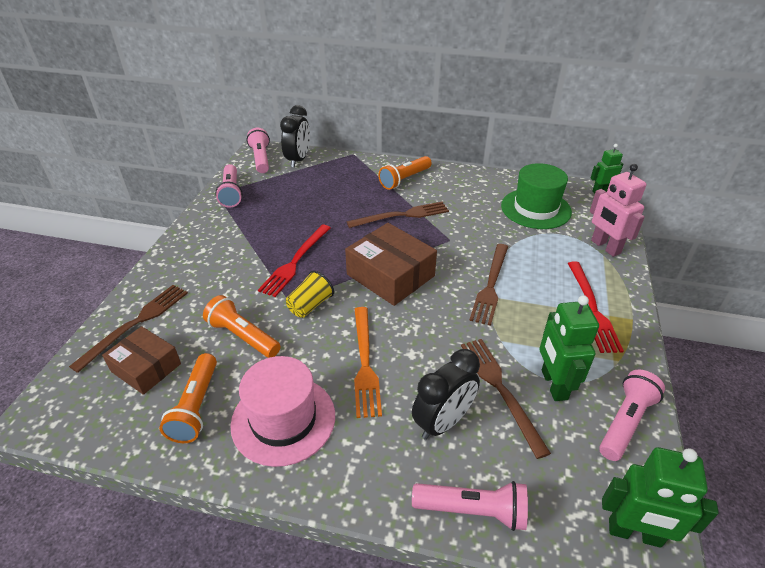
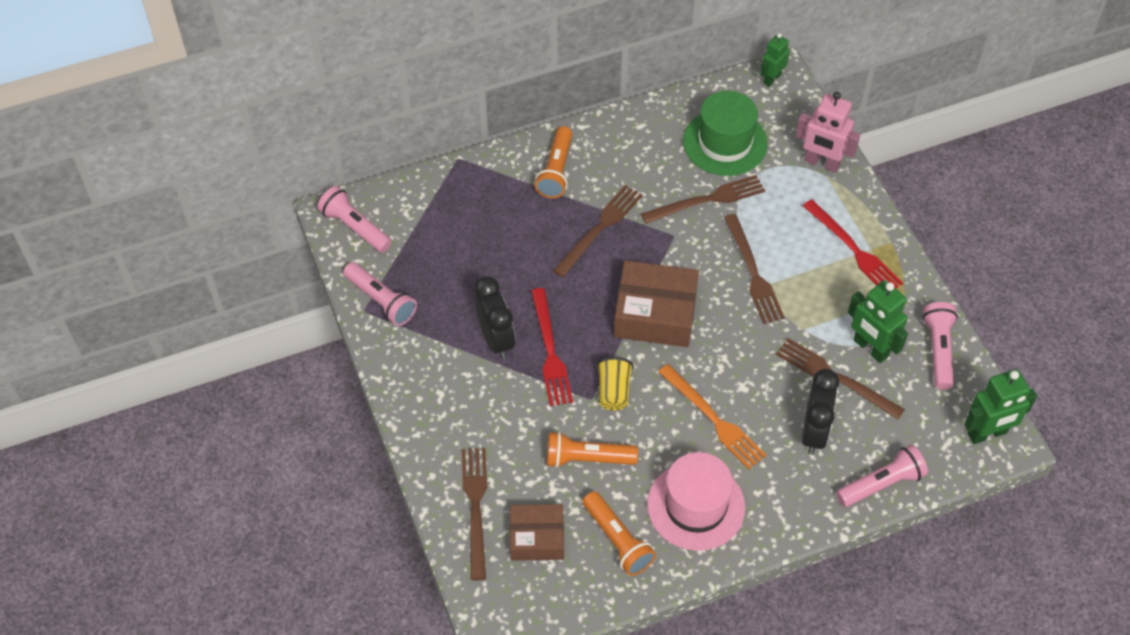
camera: 35 degrees left, 15 degrees up
(298, 160) = (403, 205): black clock -> black clock (496, 339)
(494, 231) = (707, 200): none -> brown fork

